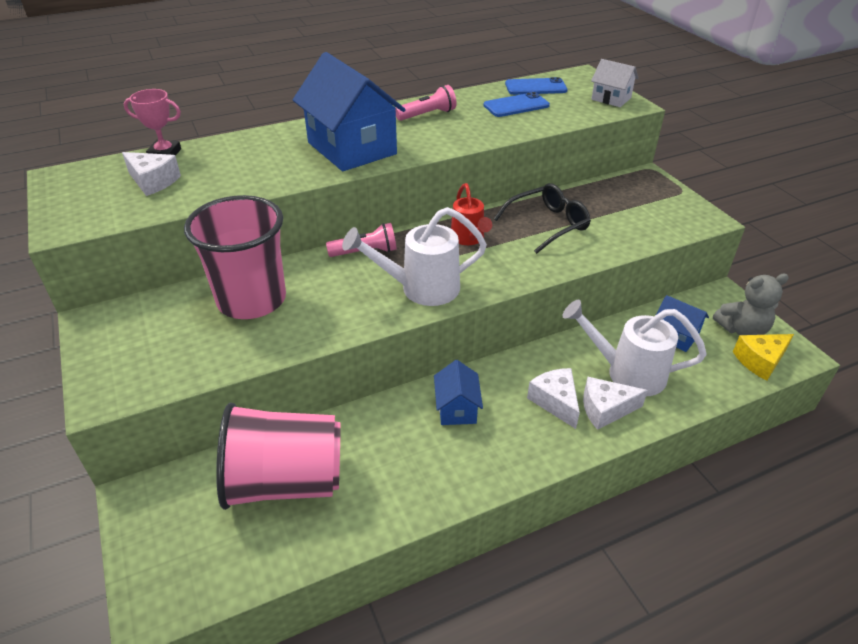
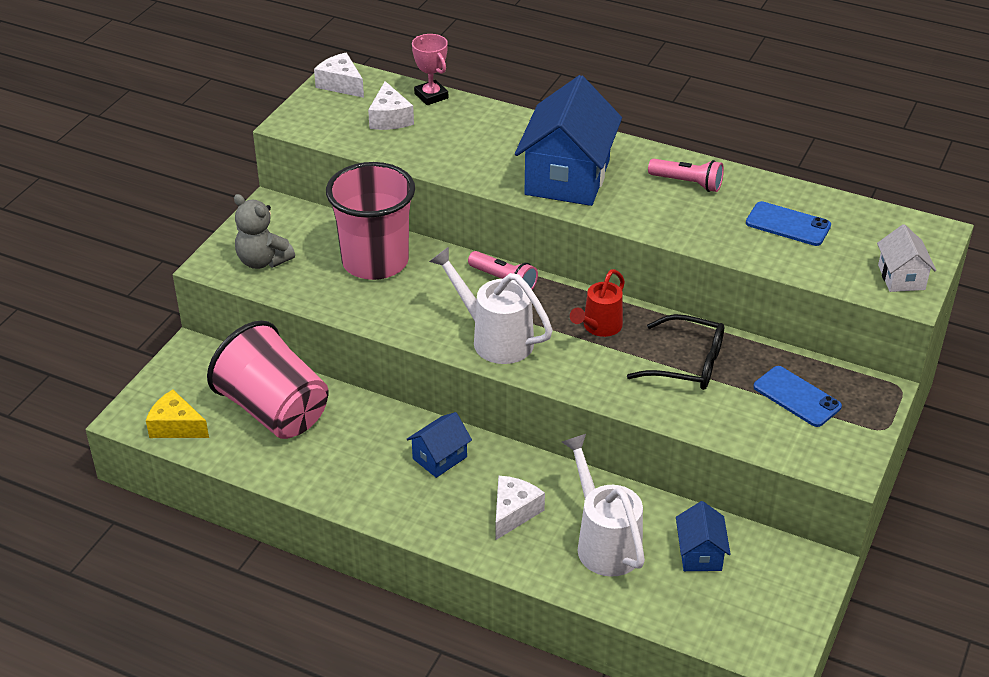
camera: 50 degrees right, 0 degrees up
(535, 87) = (850, 217): blue phone -> blue phone (797, 397)
(605, 409) = (540, 548): white cheese -> white cheese (341, 84)
(742, 330) = (770, 601): grey teddy bear -> grey teddy bear (263, 261)
(760, 361) = (734, 631): yellow cheese -> yellow cheese (176, 426)

